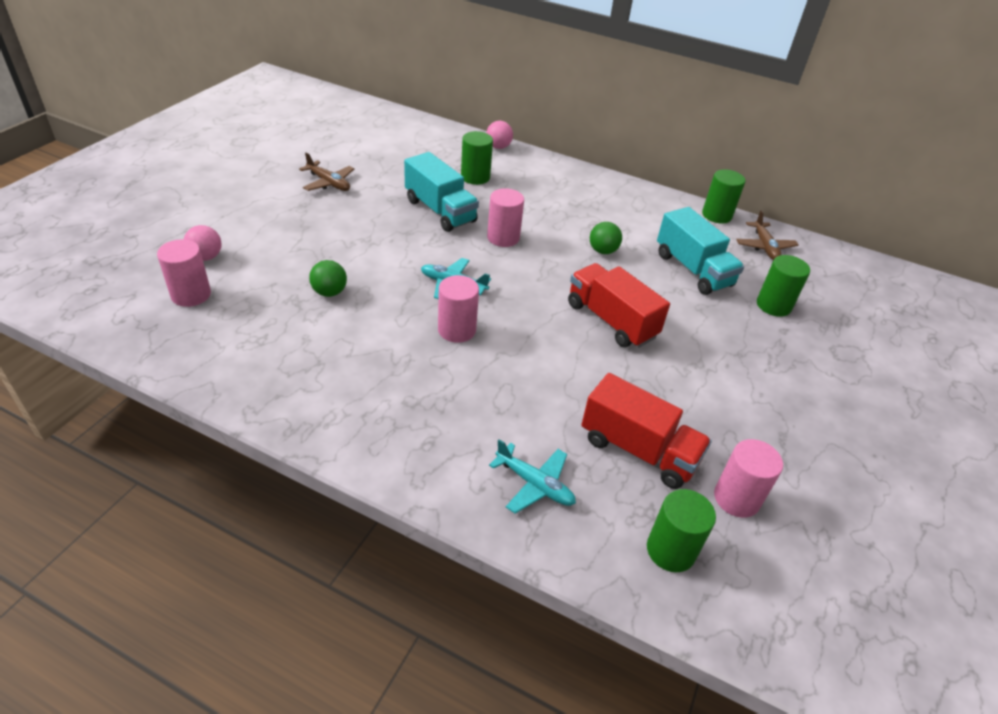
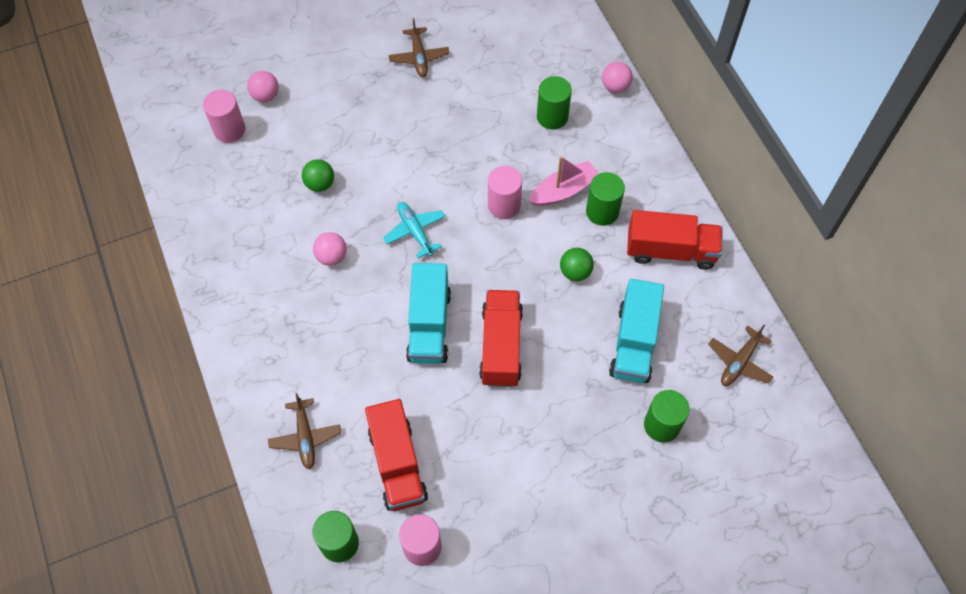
camera: 45 degrees right, 20 degrees up
(399, 335) = (332, 256): none -> pink ball
(440, 211) = (481, 143): turquoise truck -> turquoise truck (429, 325)
(456, 330) = (376, 278): pink cylinder -> none
(535, 211) = (563, 190): none -> pink boat
(535, 484) = (305, 437): turquoise plane -> brown plane
(646, 211) = (670, 250): none -> red truck
(716, 215) = (738, 297): green cylinder -> green cylinder (602, 211)

